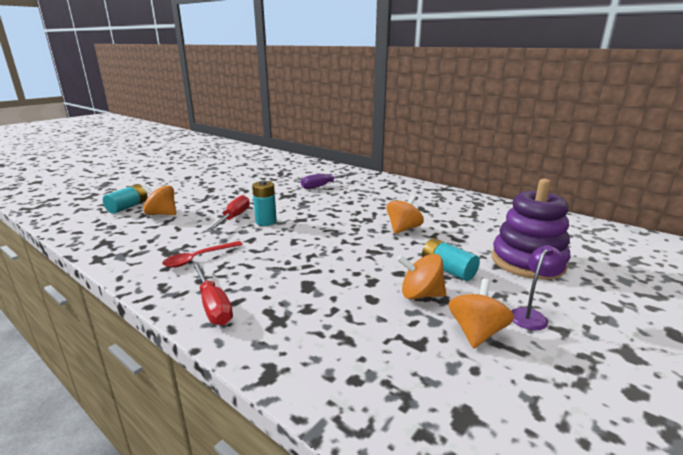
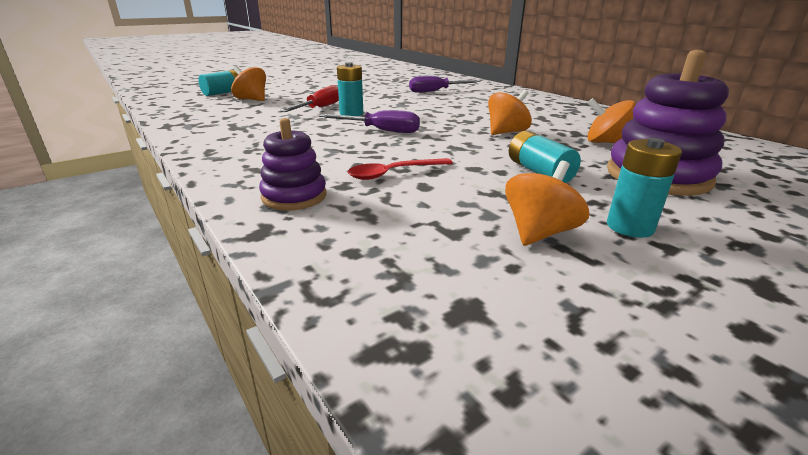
camera: 15 degrees right, 5 degrees up
(198, 258) = (260, 134): red spoon -> red spoon (394, 173)
(213, 305) = (246, 170): red screwdriver -> none
(274, 328) = (294, 196): none -> purple stacking toy
(303, 240) = (381, 131): none -> purple screwdriver
(420, 295) = (488, 189): orange spinning top -> orange spinning top (606, 142)
(531, 315) = (630, 227): purple lamp -> turquoise battery

